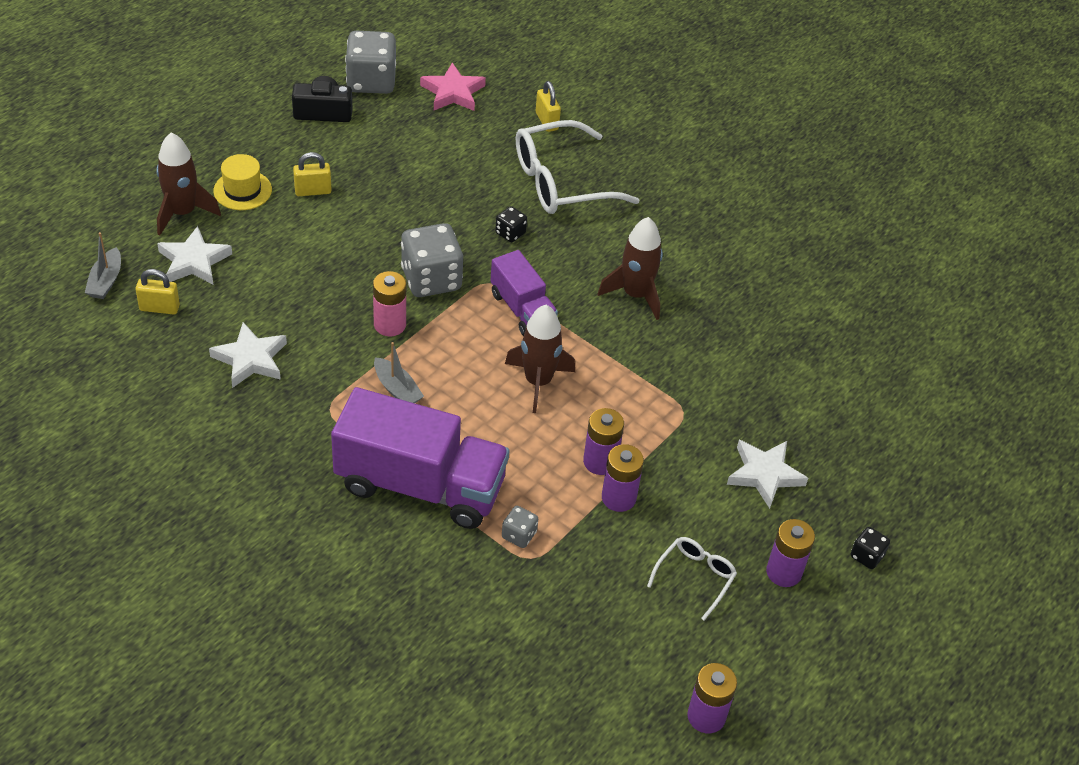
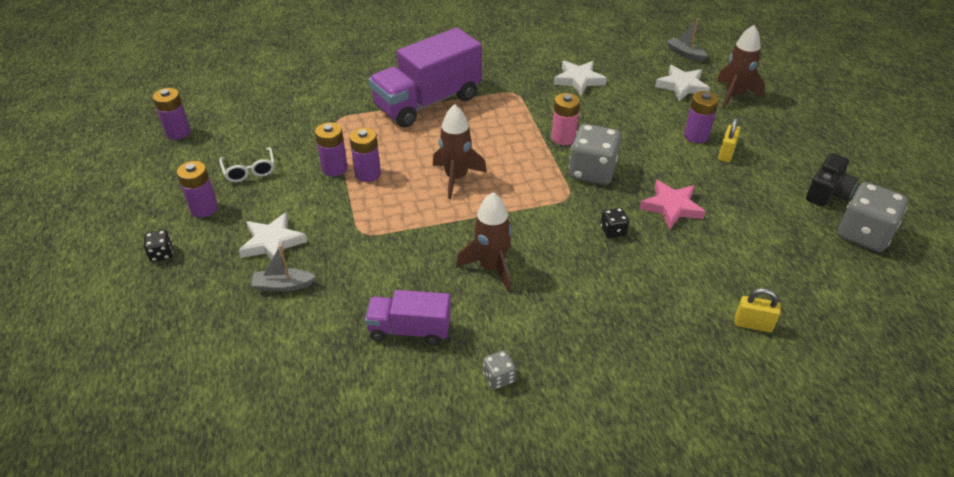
camera: 130 degrees right, 5 degrees down
(159, 308) = (647, 64): yellow padlock -> none
(242, 190) = (745, 124): yellow hat -> none
(297, 221) = (696, 136): none -> purple battery
(397, 389) = (506, 121): grey boat -> grey boat (283, 285)
(453, 92) = (827, 279): pink star -> pink star (671, 207)
(519, 535) = (356, 121): grey dice -> grey dice (498, 378)
(522, 309) = (527, 200): purple truck -> purple truck (410, 330)
(561, 182) = (657, 291): white glasses -> none

